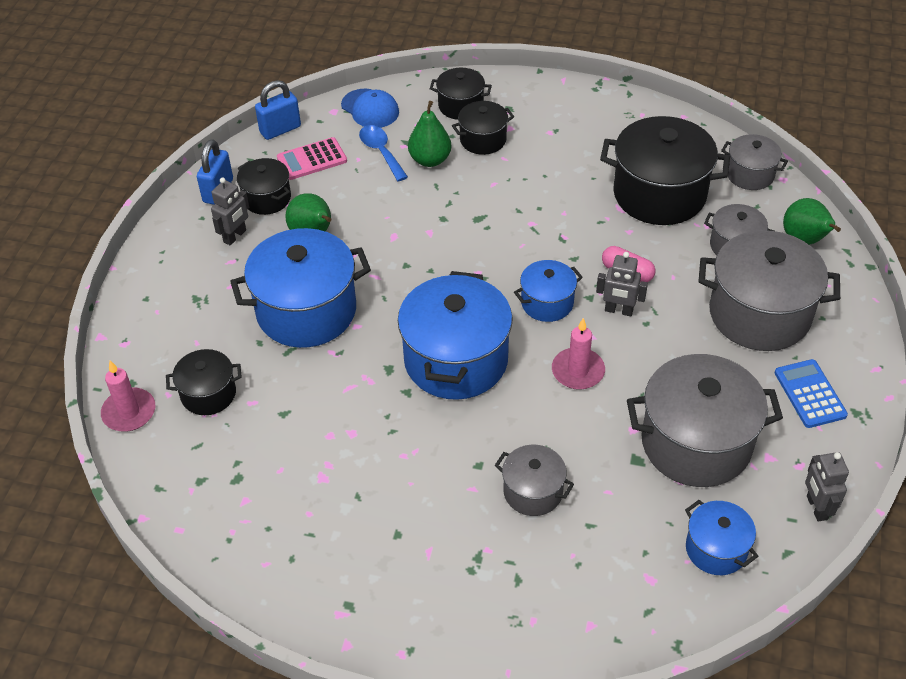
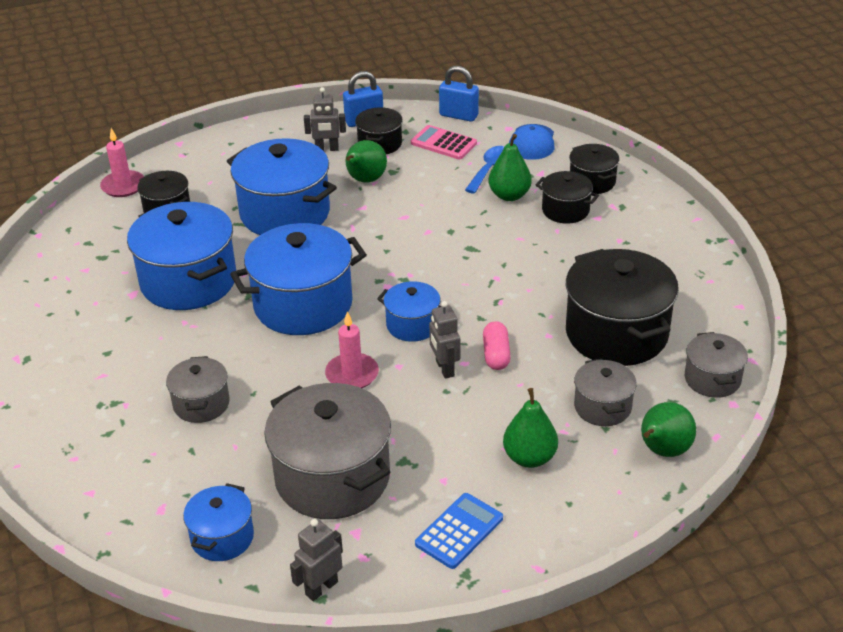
camera: 55 degrees right, 10 degrees down
(344, 426) = (188, 281): none -> blue pot
(759, 314) = (529, 458): grey pot -> green pear

